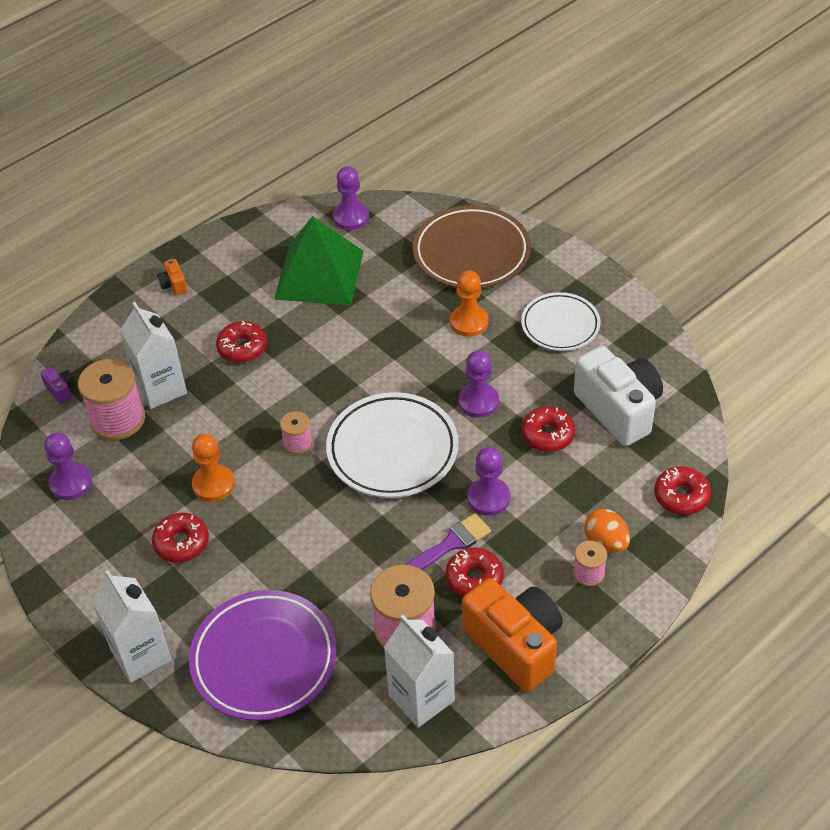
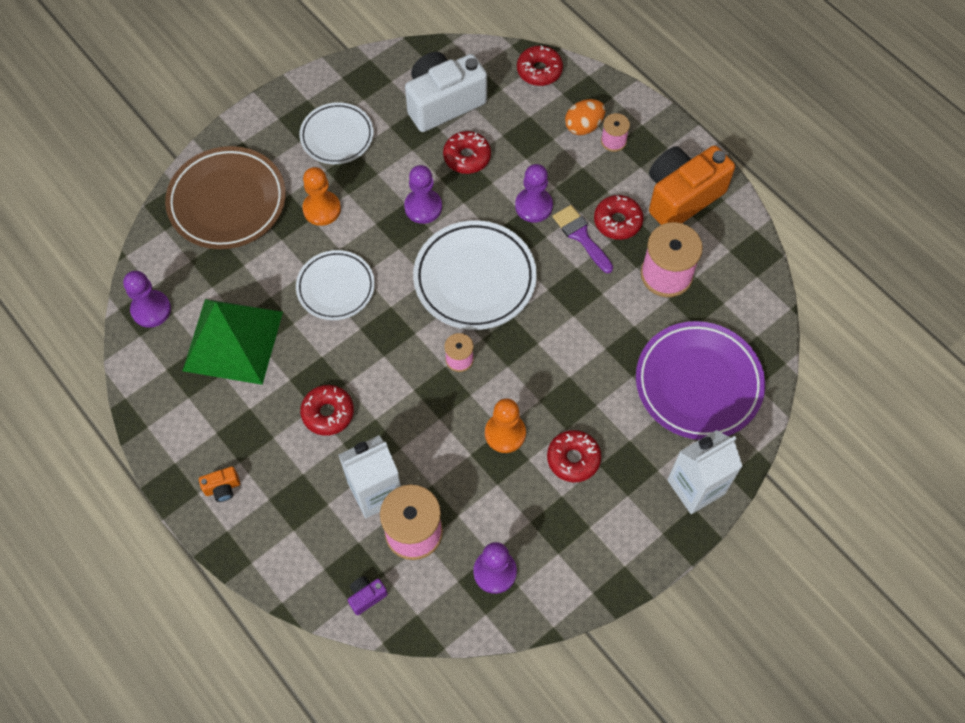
camera: 90 degrees left, 15 degrees up
(378, 341) = (336, 287): none -> white plate
(421, 698) = (731, 265): white carton -> none

